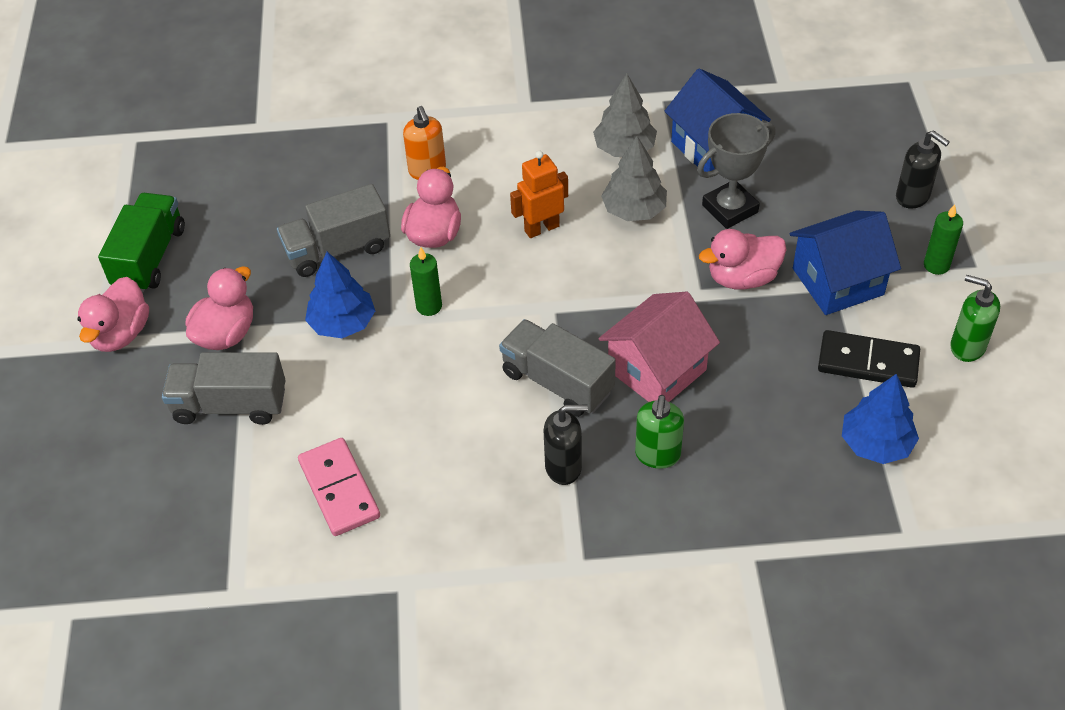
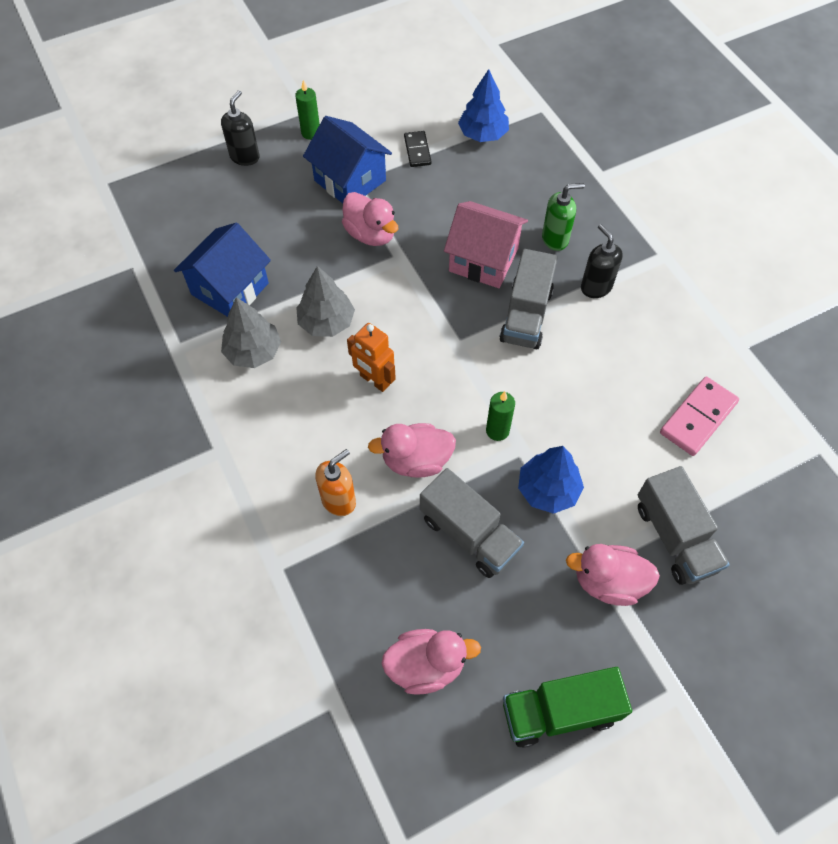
camera: 115 degrees left, 10 degrees up
(121, 334) = (659, 681): pink duck -> pink duck (426, 666)
(730, 209) = (300, 260): grey trophy -> none
(868, 362) = (417, 150): black domino -> black domino, size x0.63
(967, 346) = (379, 106): green soap dispenser -> none

